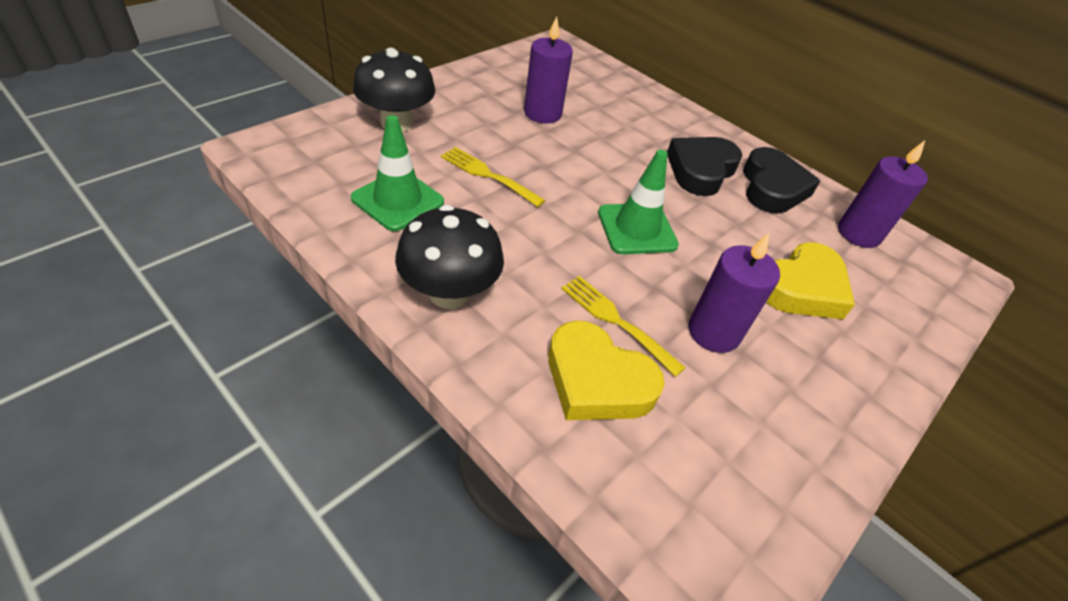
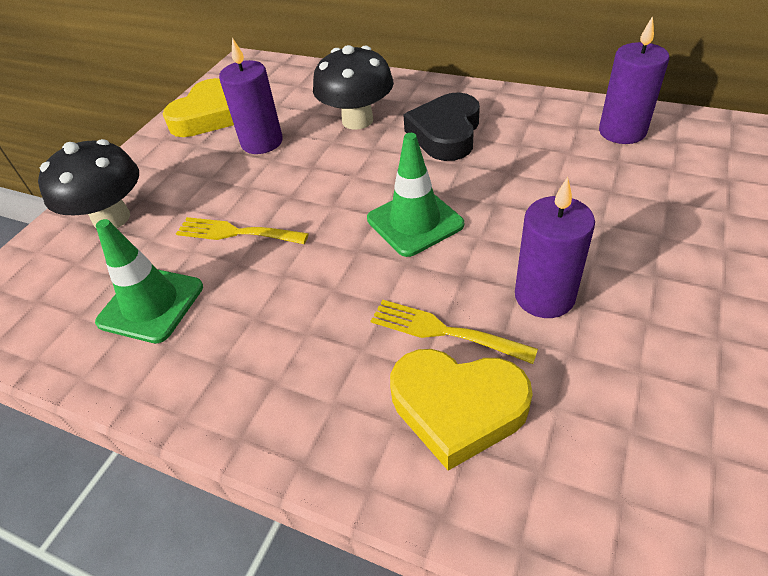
camera: 10 degrees left, 0 degrees up
(449, 293) = (255, 385): black mushroom -> black mushroom (357, 120)
(772, 188) = (520, 121): black heart -> none
(802, 288) = (602, 210): yellow heart -> yellow heart (207, 116)

